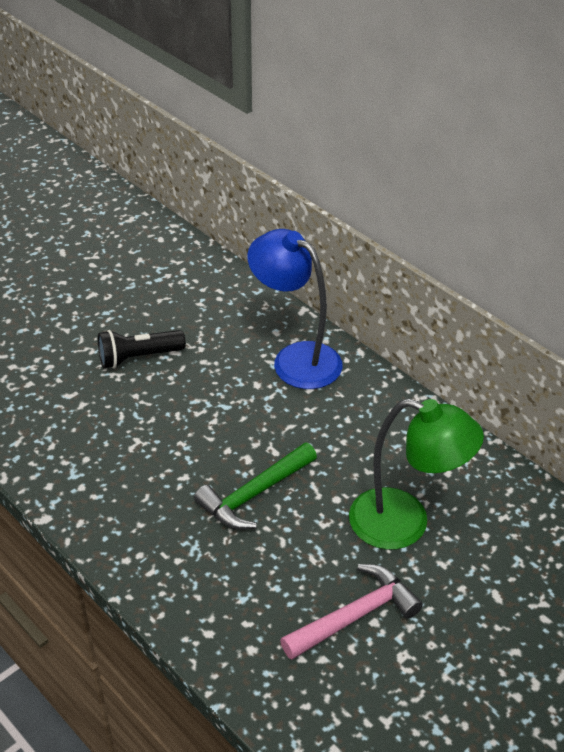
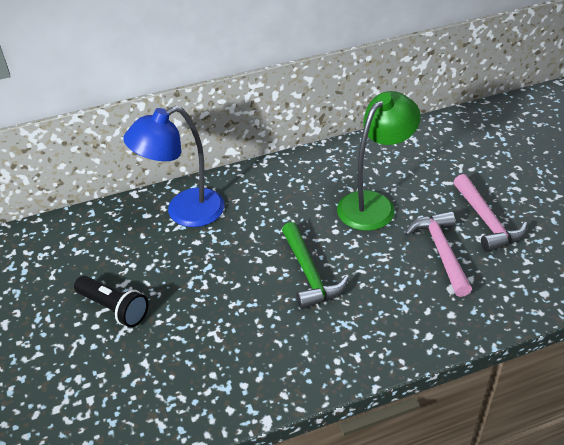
camera: 65 degrees left, 0 degrees up
(138, 357) = (114, 308): black flashlight -> black flashlight turned 60 degrees counterclockwise
(441, 657) = (486, 221): none -> pink hammer

